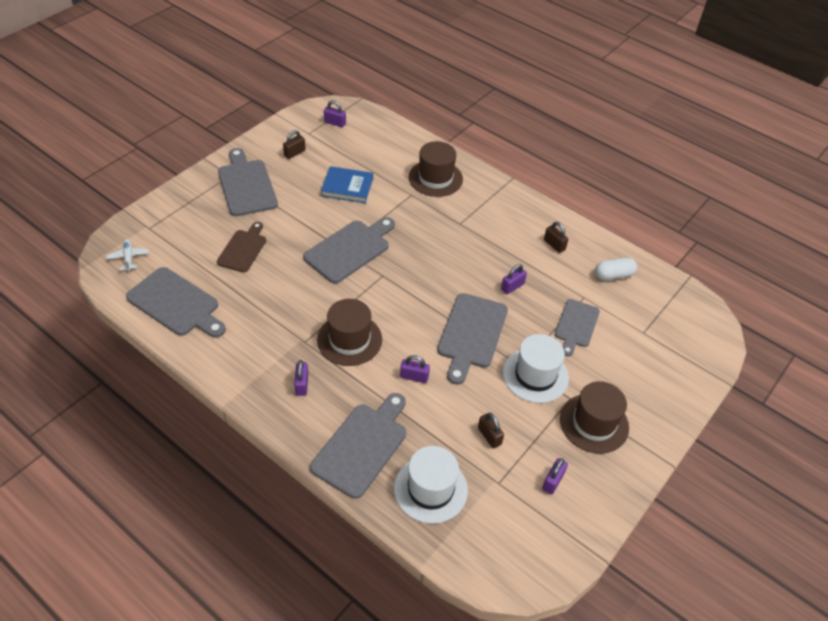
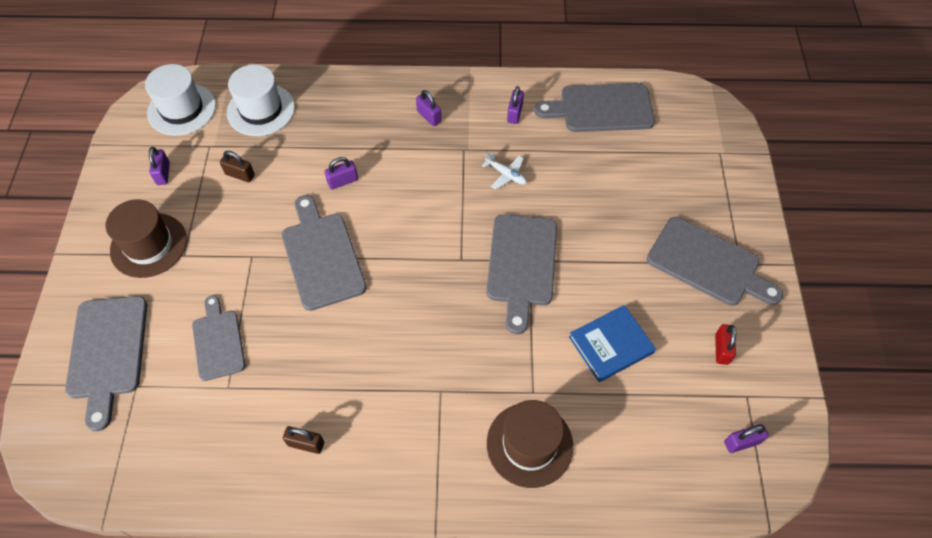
camera: 145 degrees right, 10 degrees up
(128, 257) = (693, 117): white plane -> white plane (506, 174)
(243, 249) = (616, 192): brown cutting board -> none
(294, 153) = (721, 349): brown padlock -> red padlock
(349, 339) = (428, 175): brown hat -> none
(362, 446) = (338, 105): grey cutting board -> grey cutting board (107, 352)
(512, 287) = (317, 342): purple padlock -> purple padlock (514, 113)
(535, 375) = (231, 255): white hat -> white hat (181, 109)
(613, 275) = (206, 449): white capsule -> none

